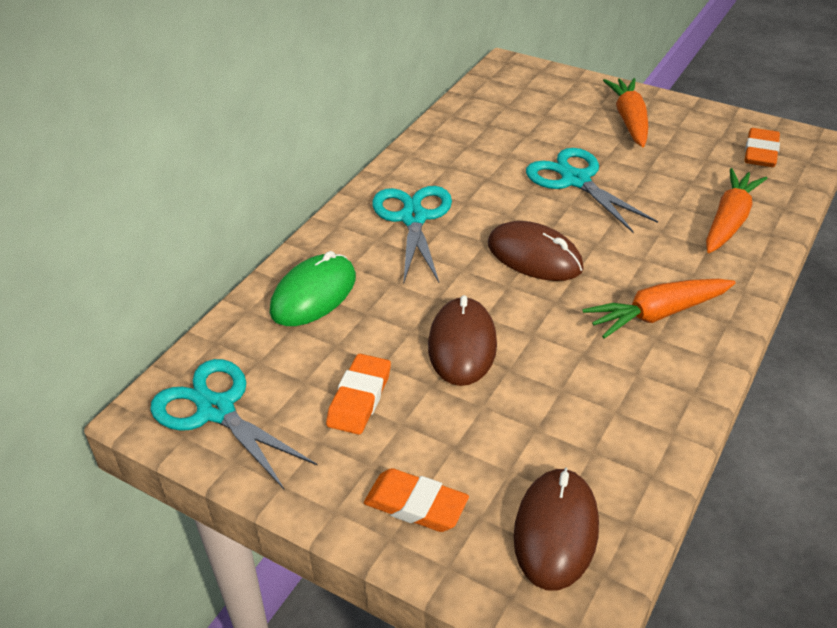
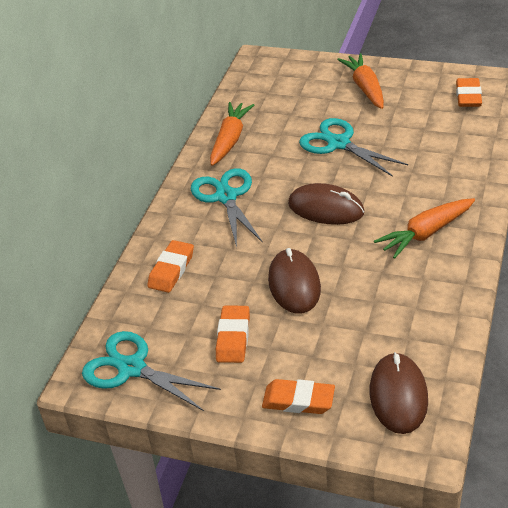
camera: 10 degrees left, 0 degrees up
(313, 294) = (171, 270): green mouse -> orange eraser
(729, 220) = (459, 153): orange carrot -> orange carrot (230, 140)

